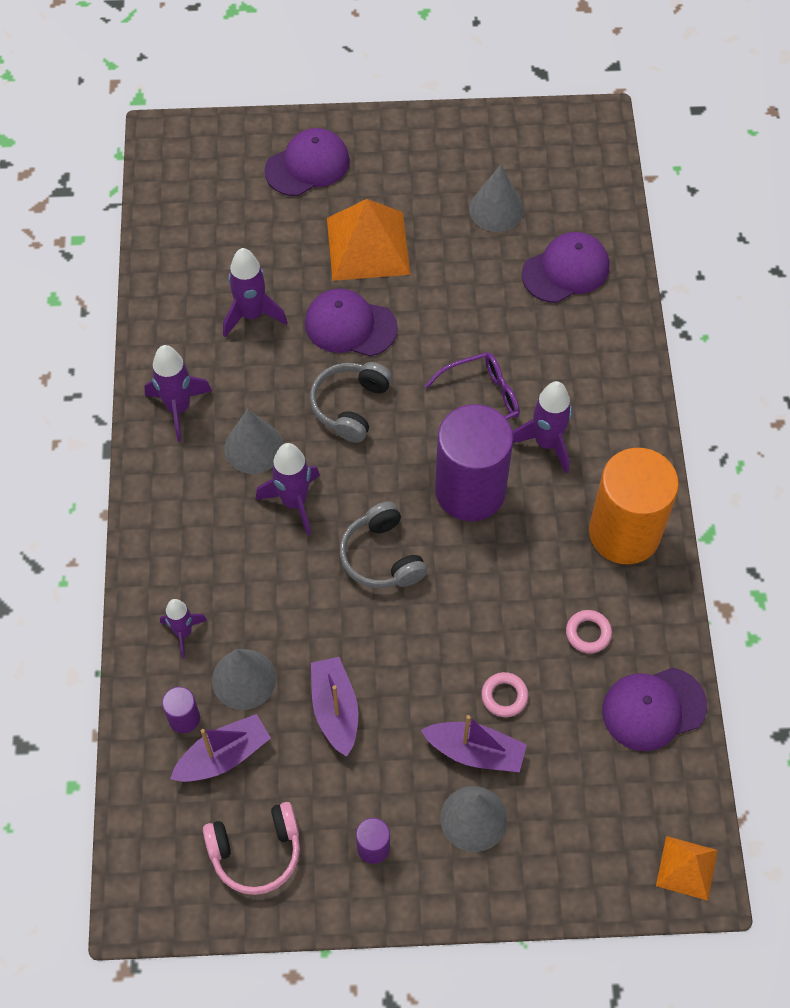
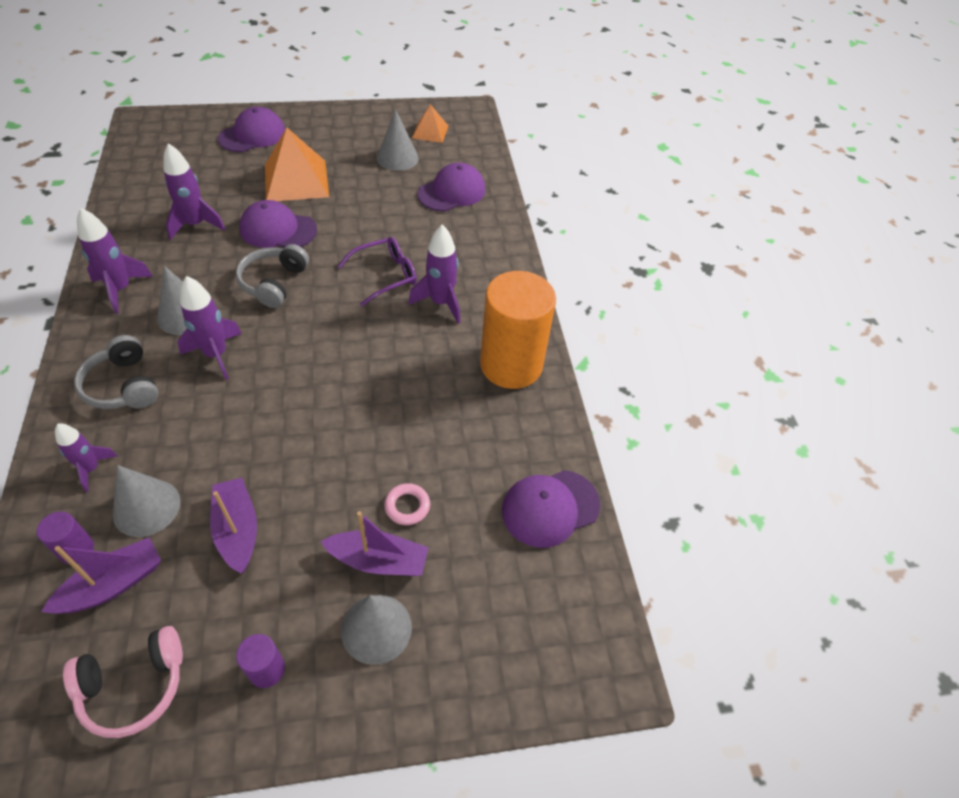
camera: 10 degrees left, 10 degrees down
(382, 556) = (294, 393): grey headphones -> grey headphones (123, 386)
(470, 490) = (375, 339): purple cylinder -> none
(588, 633) = (484, 446): pink ring -> none
(687, 868) = (599, 662): orange pyramid -> orange pyramid (430, 132)

